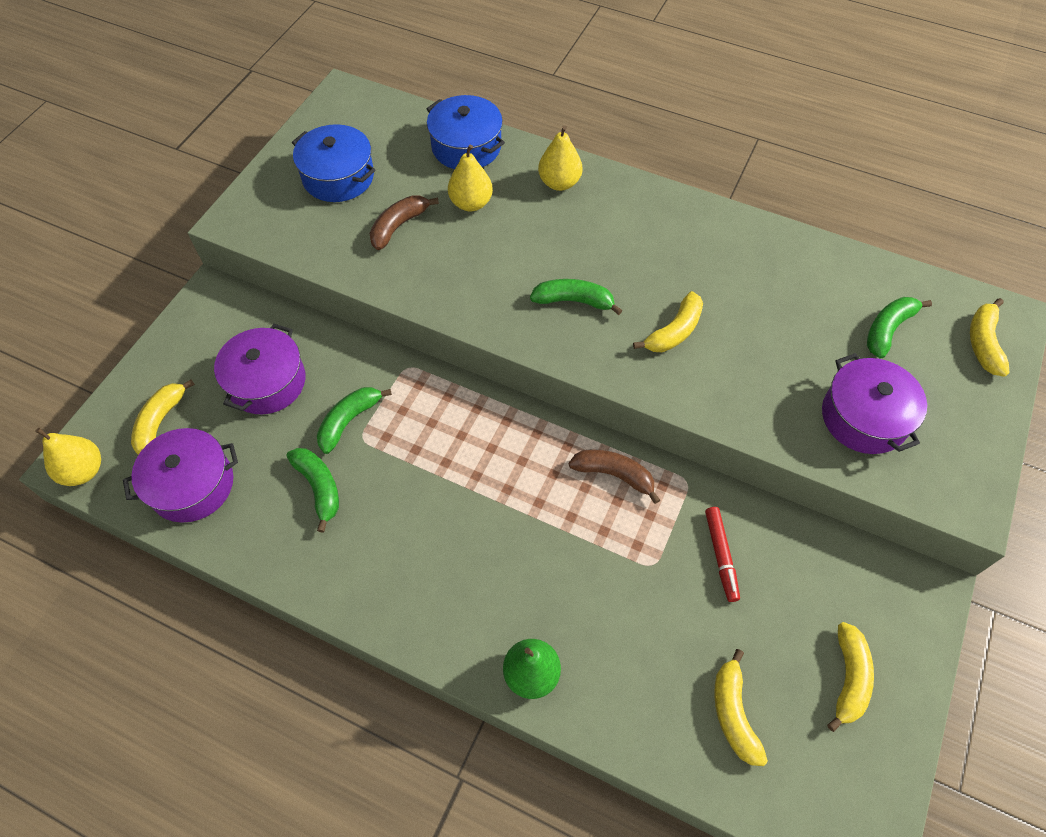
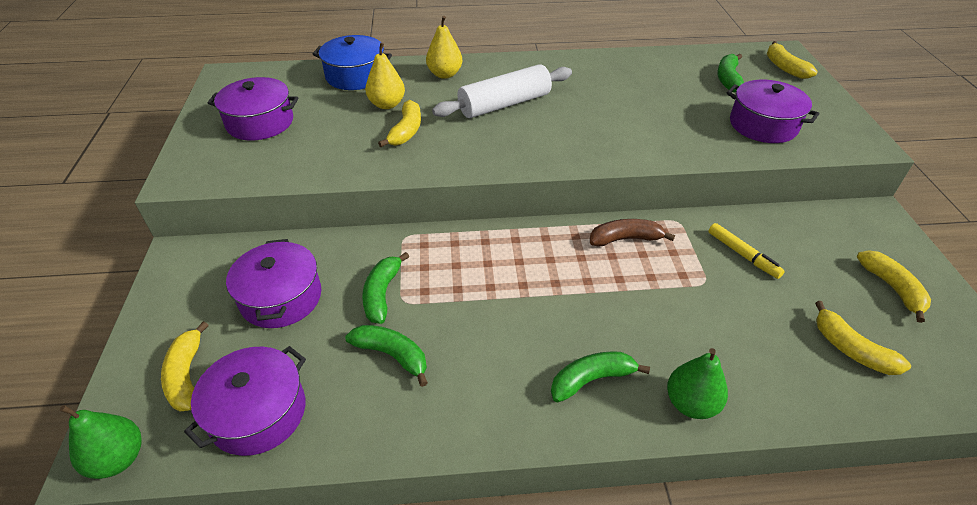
camera: 30 degrees left, 15 degrees down
(83, 471) = (118, 459): yellow pear -> green pear
(338, 177) = (260, 122): blue pot -> purple pot
(399, 226) = (338, 135): brown banana -> none
(574, 301) = (516, 132): green banana -> green banana (592, 379)
(591, 255) = (504, 104): none -> white rolling pin
(674, 331) = (602, 125): yellow banana -> yellow banana (406, 131)
(720, 556) = (742, 255): red marker -> yellow marker

